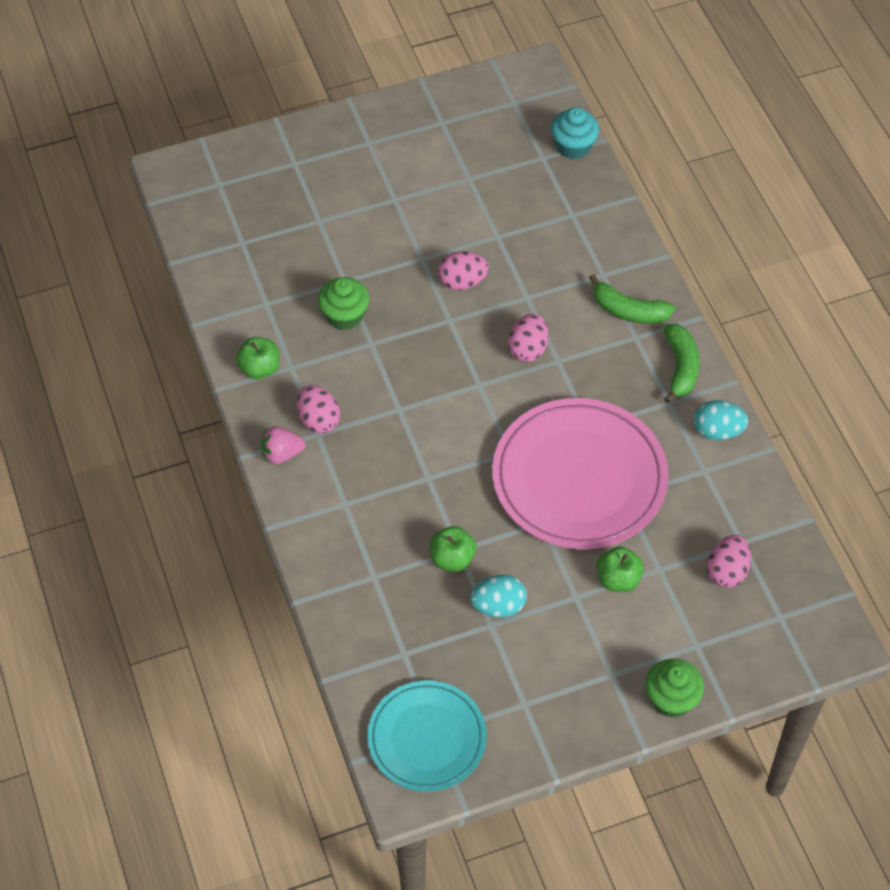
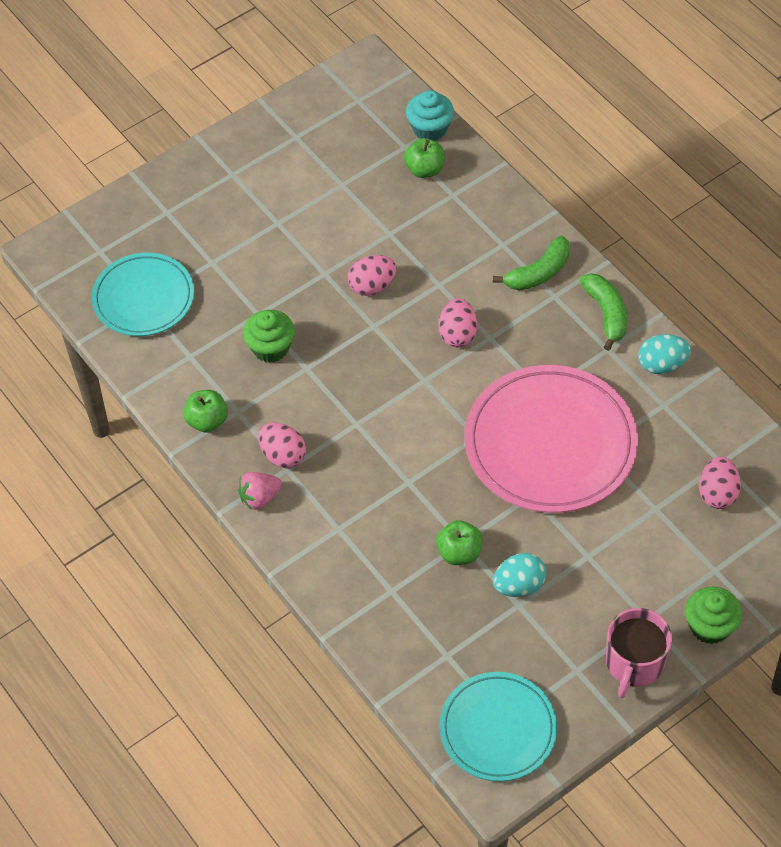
camera: 15 degrees left, 0 degrees up
(243, 238) = (143, 298): none -> turquoise plate
(583, 713) = (634, 663): none -> pink mug
(618, 579) = (621, 528): green apple -> green apple (425, 169)
(628, 311) = (538, 273): green banana -> green banana turned 45 degrees counterclockwise

